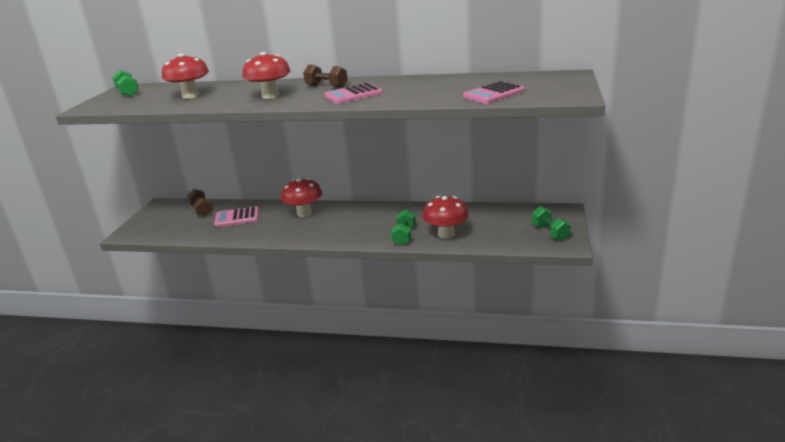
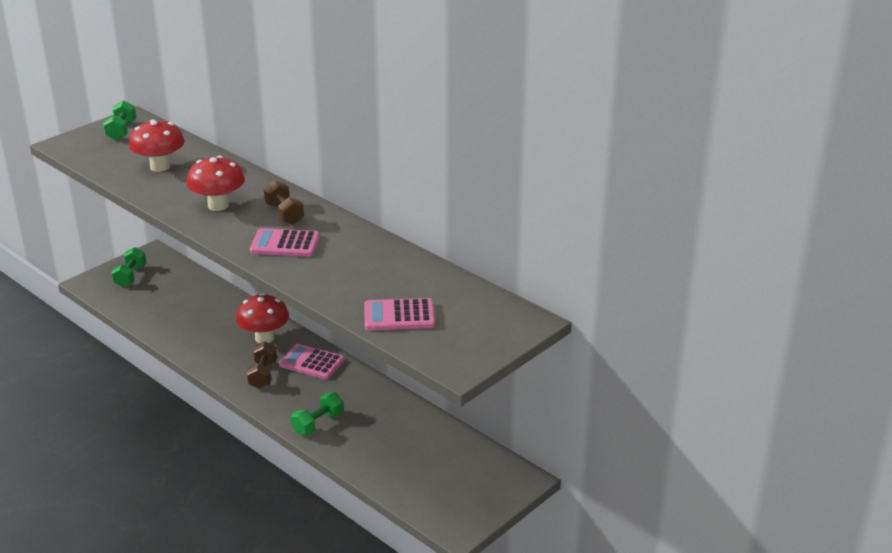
camera: 30 degrees right, 5 degrees up
(202, 210) = (179, 282): brown dumbbell -> brown dumbbell (263, 375)
(237, 217) = (199, 311): pink calculator -> pink calculator (311, 363)
(446, 234) = (359, 444): red mushroom -> none
(550, 232) = (464, 501): green dumbbell -> green dumbbell (130, 276)

